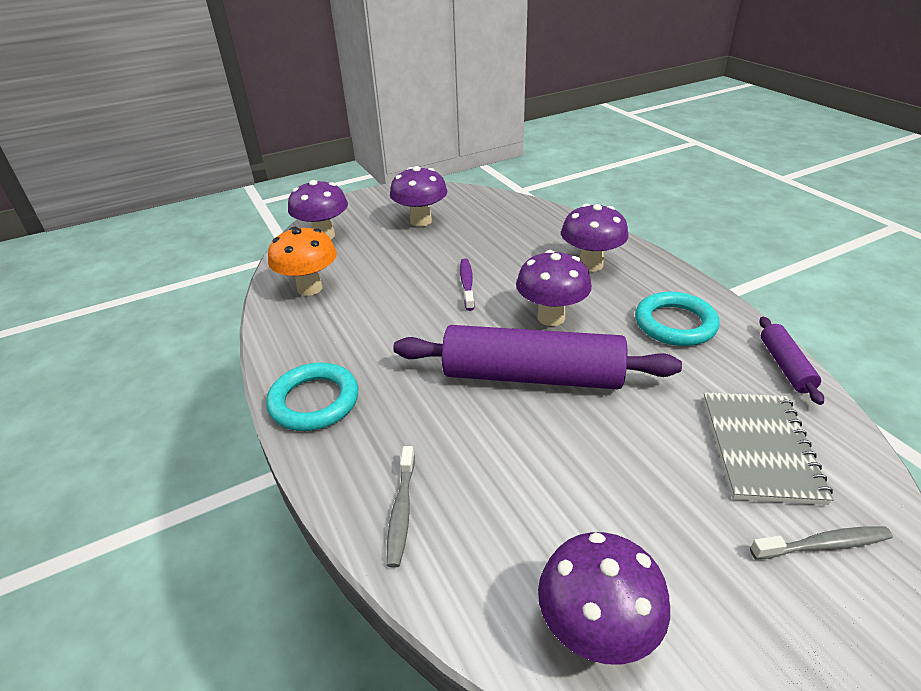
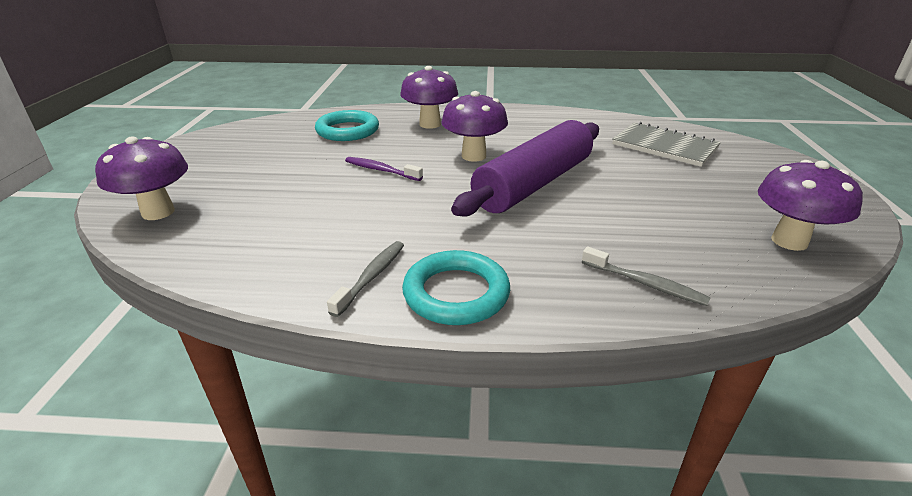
camera: 60 degrees left, 5 degrees down
(309, 288) = (249, 247): orange mushroom -> none
(421, 221) = (242, 159): purple mushroom -> none
(675, 324) = (531, 126): turquoise ring -> turquoise ring (347, 130)
(785, 366) = (602, 117): purple rolling pin -> none
(823, 544) = (744, 159): grey toothbrush -> grey toothbrush (371, 277)

